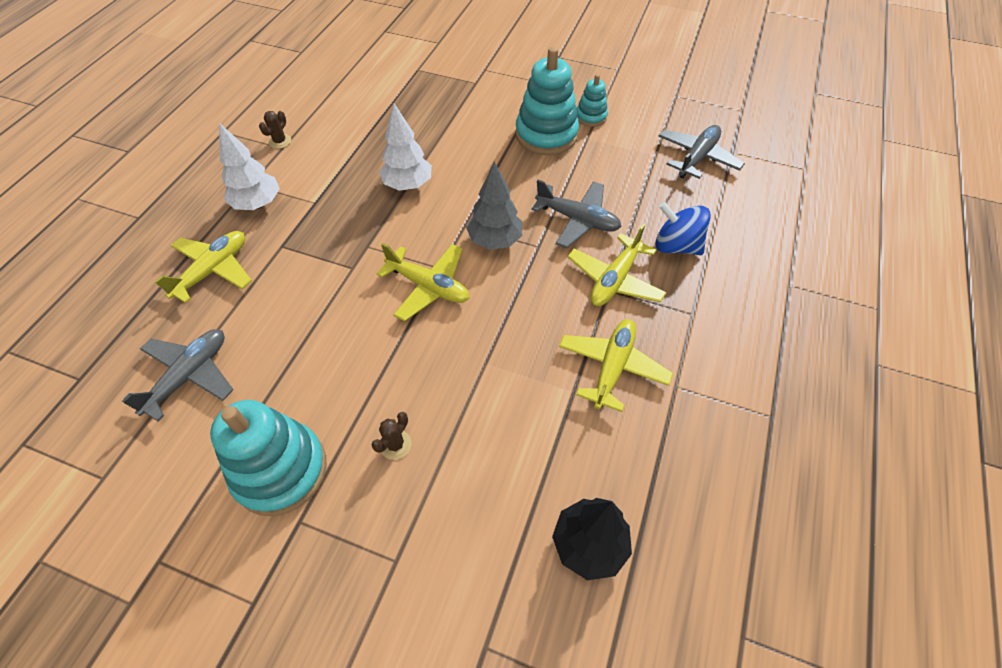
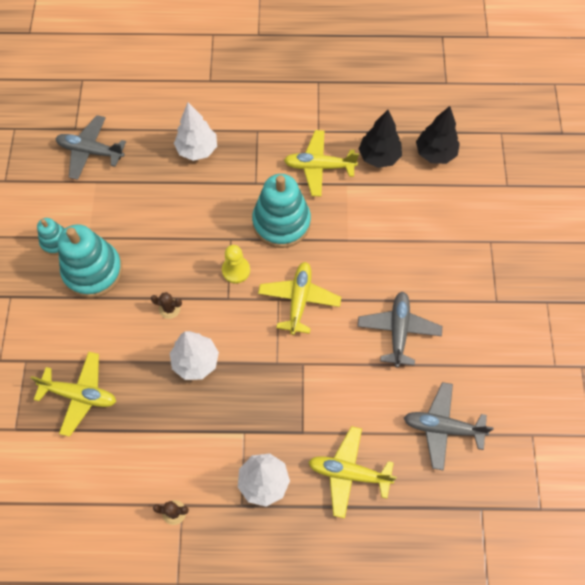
camera: 110 degrees left, 10 degrees up
(280, 470) = (474, 328): turquoise stacking toy -> turquoise stacking toy (281, 222)
(395, 444) = (427, 270): brown cactus -> brown cactus (169, 309)
(495, 240) = (236, 270): grey tree -> yellow pawn
(577, 220) = (193, 219): grey plane -> grey plane (398, 331)
(607, 452) = (379, 157): none -> black tree
(614, 280) = (245, 181): yellow plane -> yellow plane (80, 395)
(676, 246) = (197, 150): blue spinning top -> white tree

